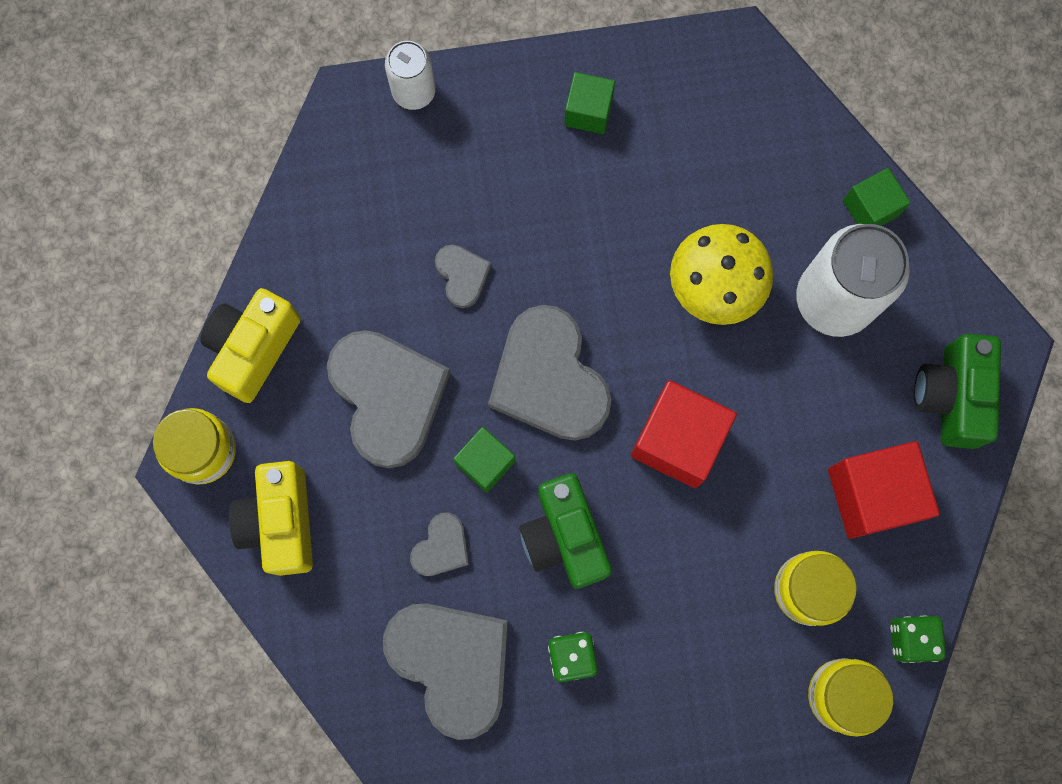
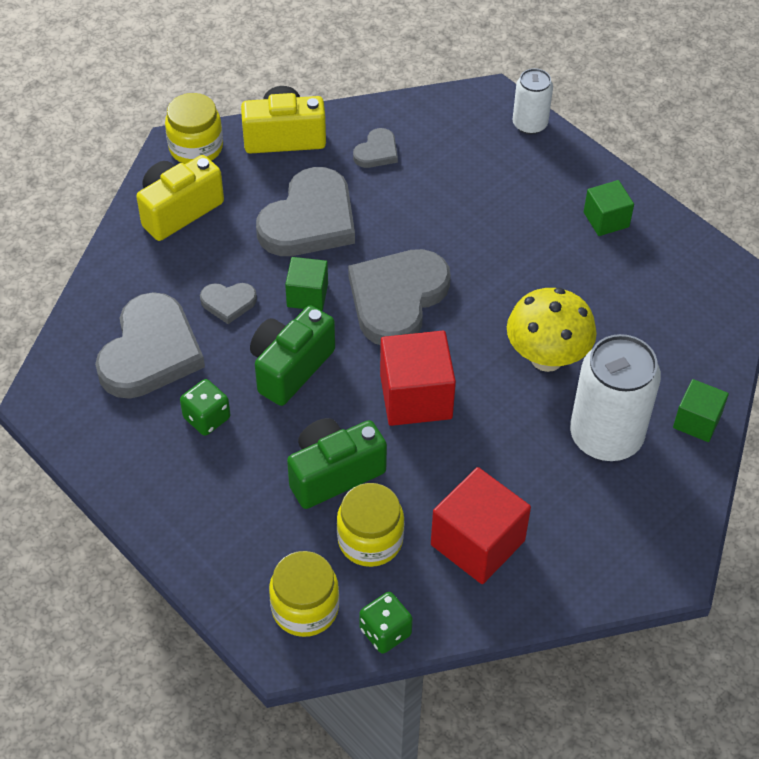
camera: 55 degrees right, 25 degrees down
(462, 275) = (427, 214): grey heart -> grey heart (377, 152)
(951, 396) = (600, 554): green camera -> green camera (334, 473)

